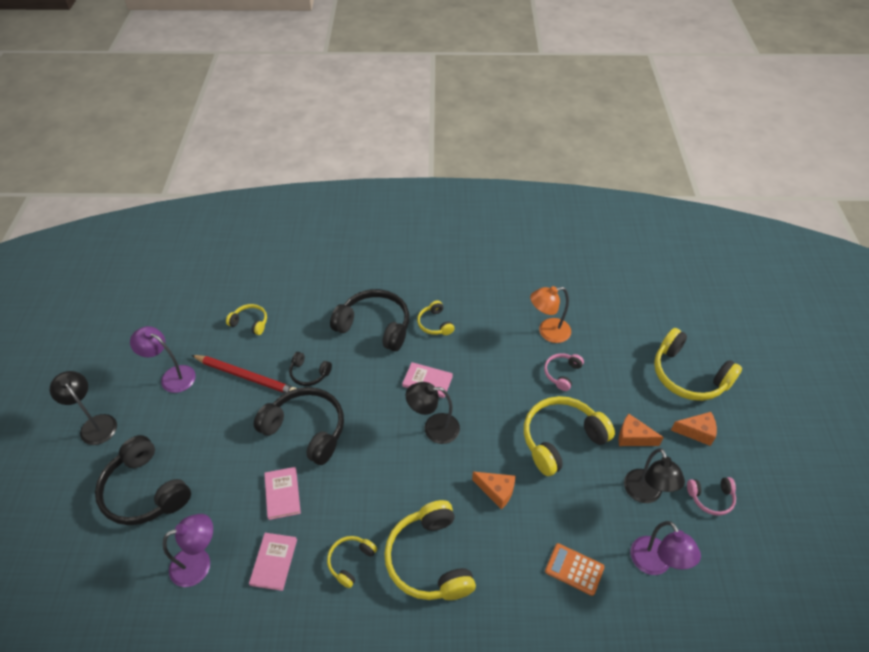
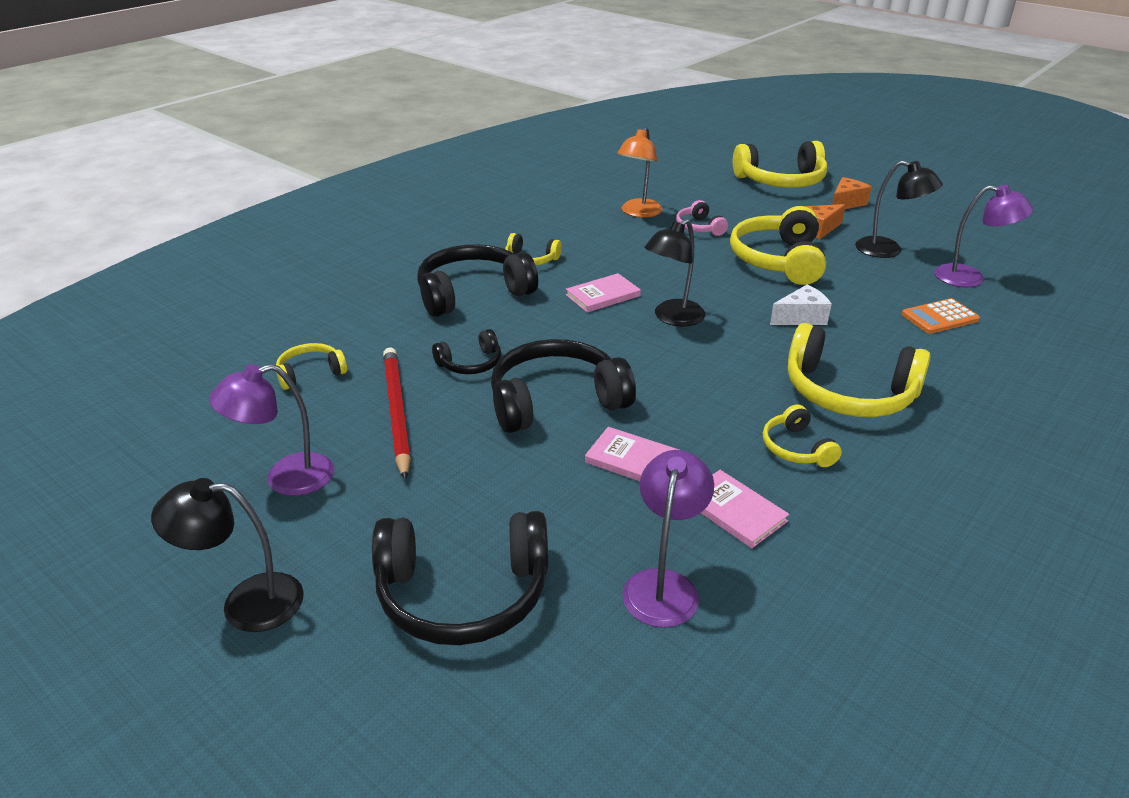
camera: 50 degrees left, 15 degrees down
(246, 376) = (396, 412): red pencil -> red pencil turned 75 degrees counterclockwise
(496, 491) = (801, 317): orange cheese -> white cheese
(711, 498) = (923, 227): pink headphones -> none

